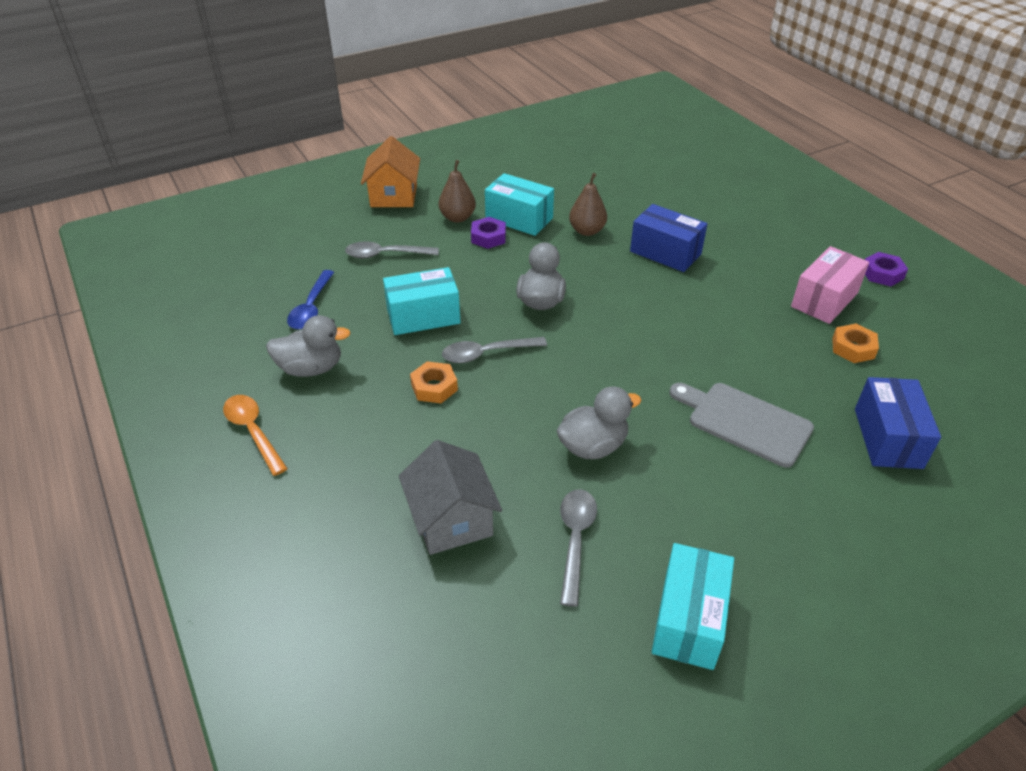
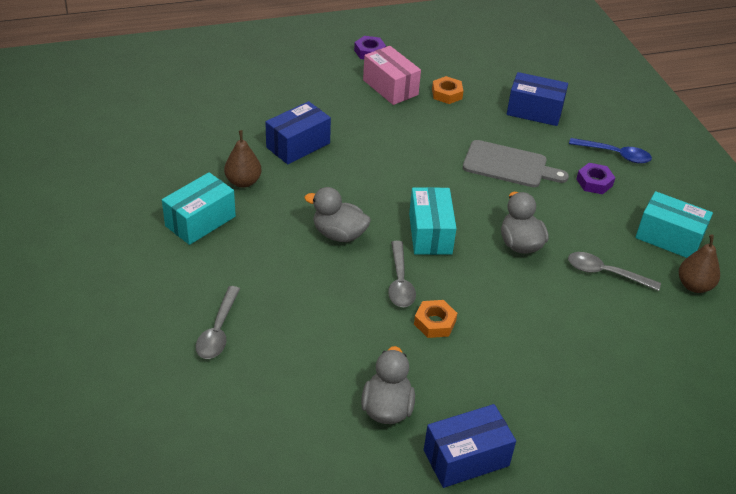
camera: 80 degrees left, 0 degrees up
(253, 432) = (466, 458): orange spoon -> blue box
(311, 307) = (289, 401): blue spoon -> blue spoon (615, 154)
(394, 195) = (101, 309): orange house -> none
(423, 316) = (334, 316): turquoise box -> turquoise box (430, 233)
(451, 519) = (581, 334): grey house -> none
(457, 218) = (175, 265): brown pear -> brown pear (694, 285)
(488, 237) = (222, 248): purple nut -> purple nut (594, 182)
(744, 422) = (509, 165): grey cutting board -> grey cutting board turned 120 degrees counterclockwise

